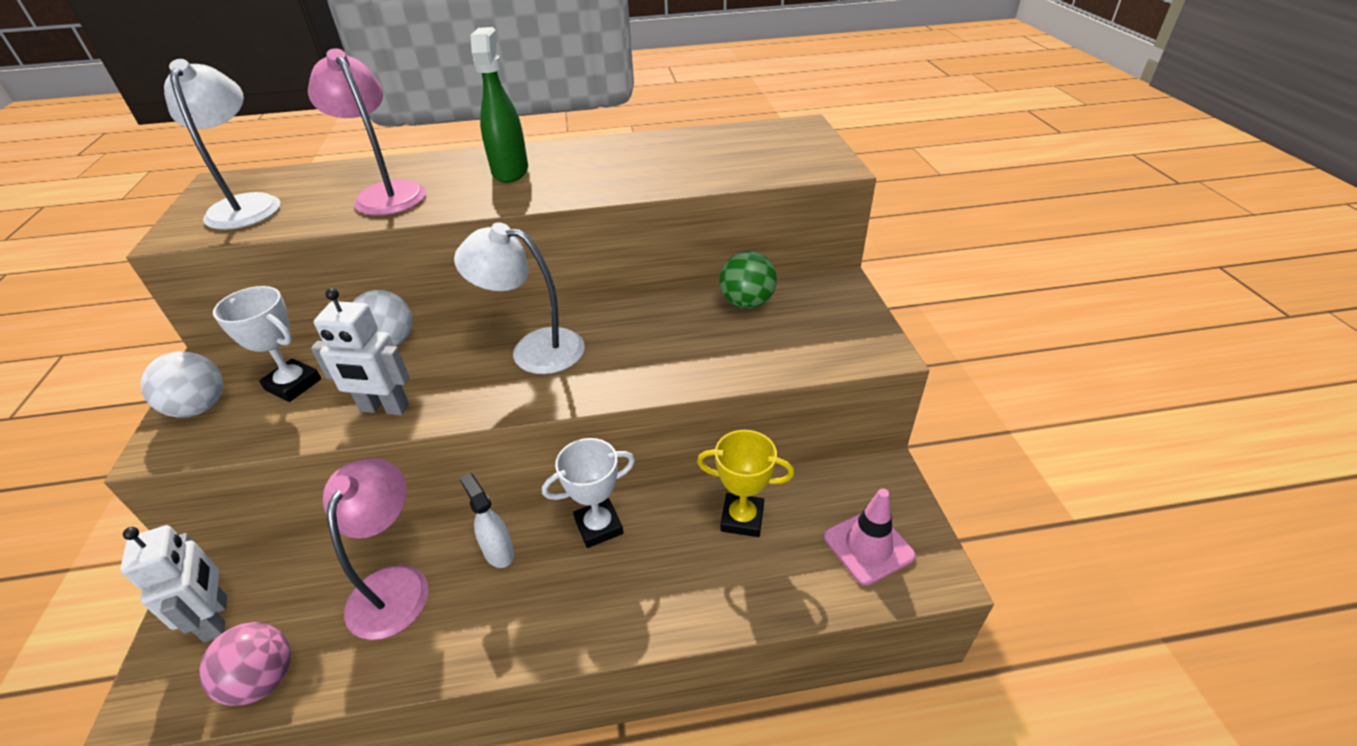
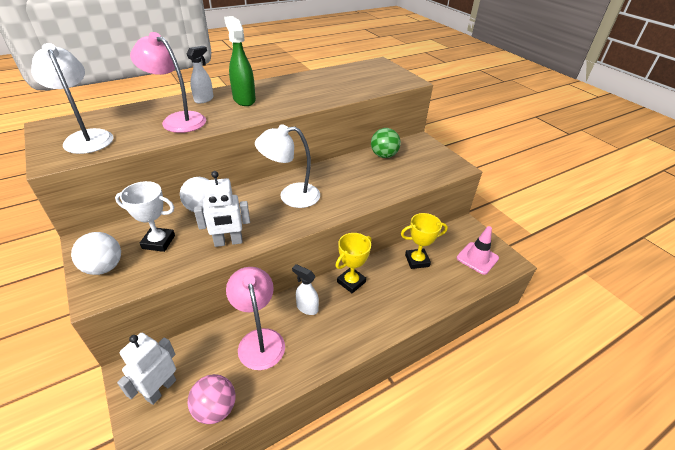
camera: 25 degrees left, 0 degrees up
(217, 618) = (160, 389): white robot -> white robot turned 105 degrees counterclockwise
(452, 164) = (204, 99): none -> white spray bottle
(599, 526) = (351, 282): white trophy -> yellow trophy

